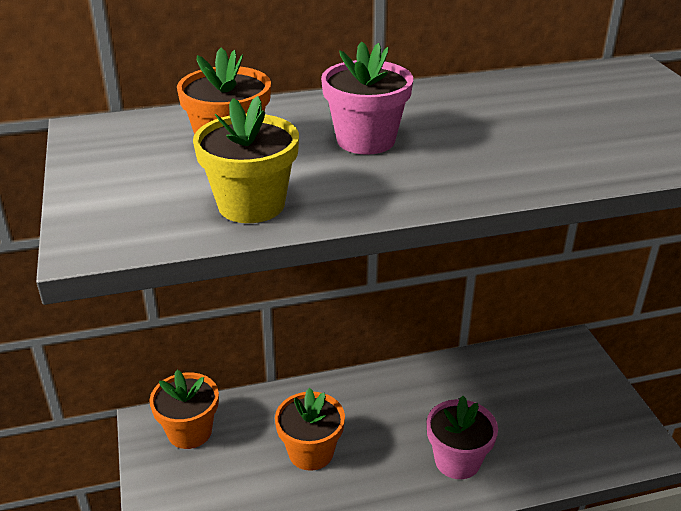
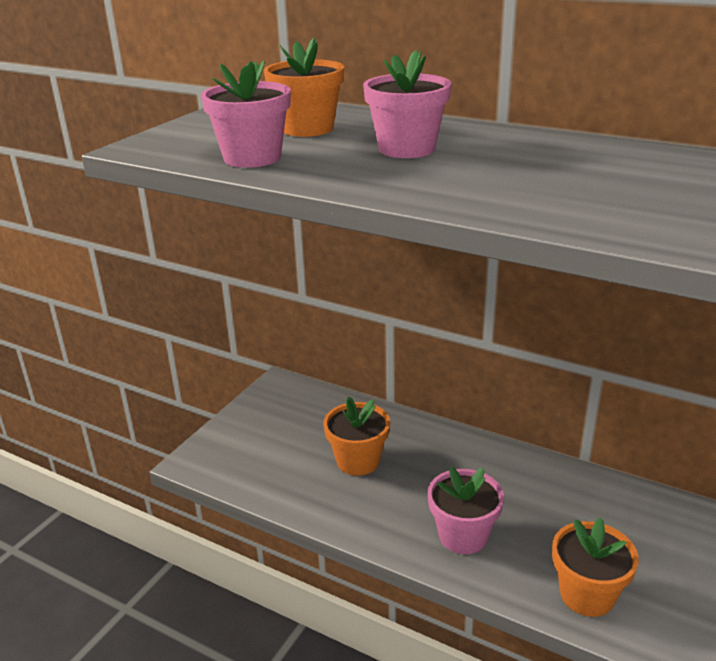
camera: 45 degrees right, 5 degrees down
(189, 432) = (296, 402): orange flower pot -> orange flower pot (587, 594)
(251, 205) = (252, 158): yellow flower pot -> pink flower pot

